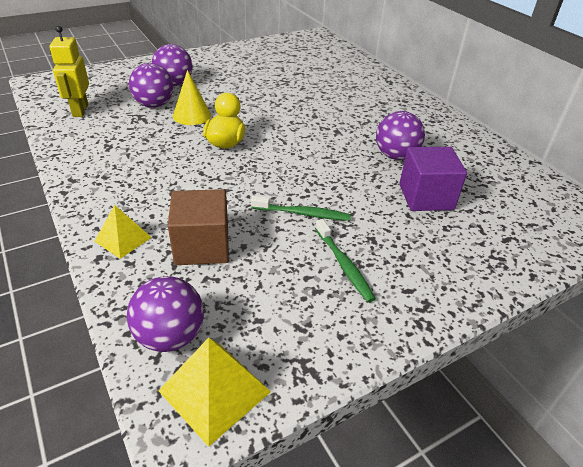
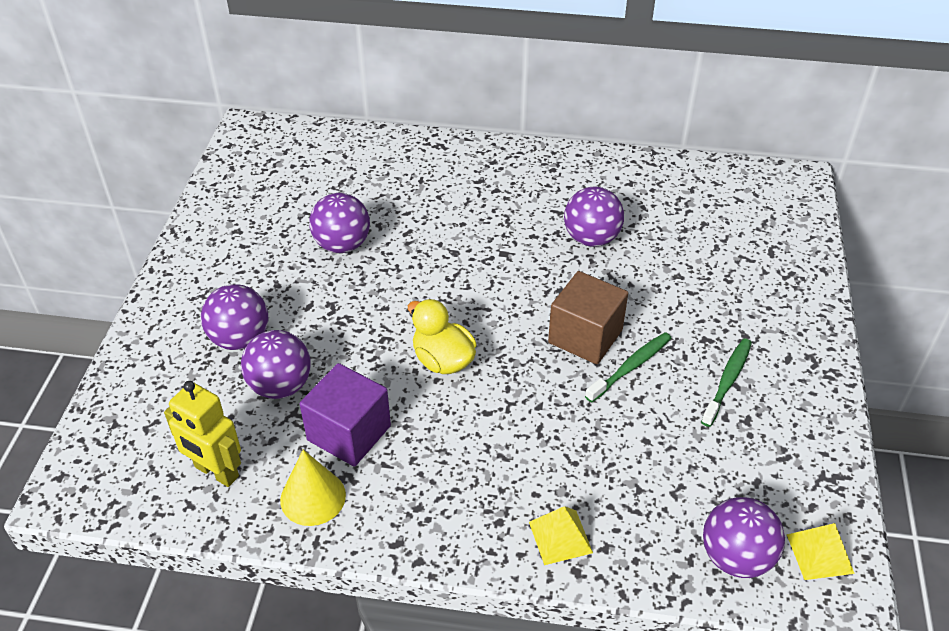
camera: 50 degrees left, 5 degrees up
(192, 115) = (346, 360): yellow cone -> yellow cone (313, 497)
(202, 246) = (623, 474): brown cube -> brown cube (585, 336)
(214, 391) = (820, 553): yellow pyramid -> yellow pyramid, size x0.65
(273, 84) = (342, 245): none -> purple ball
(344, 265) = (727, 381): green toothbrush -> green toothbrush turned 75 degrees counterclockwise
(426, 197) = (675, 262): purple cube -> purple cube (349, 433)

